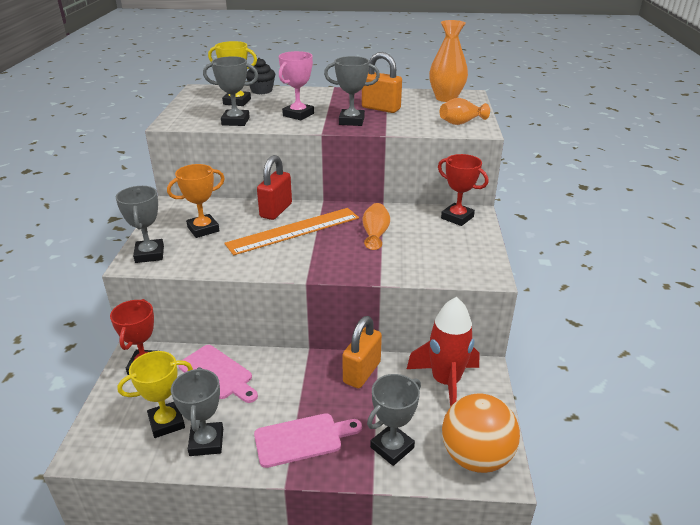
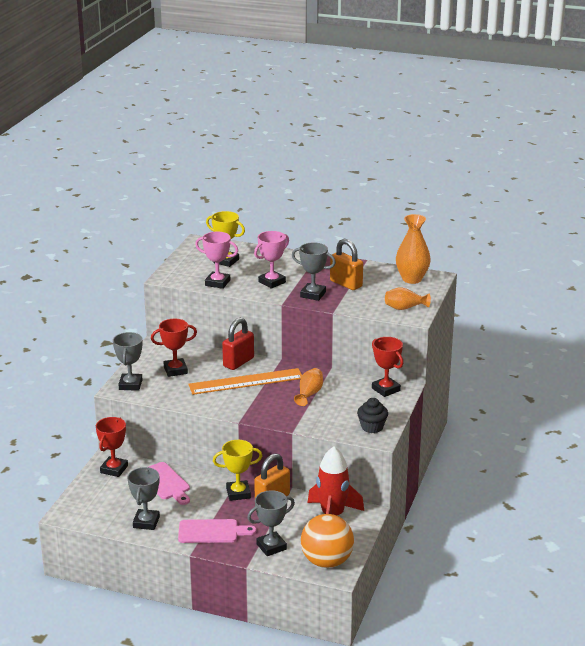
camera: 15 degrees right, 5 degrees down
(166, 422) = (122, 506): yellow trophy -> yellow trophy (238, 493)
(203, 229) = (175, 370): orange trophy -> red trophy
(235, 121) = (217, 283): grey trophy -> pink trophy
(261, 91) = (252, 250): black cupcake -> black cupcake (372, 427)

